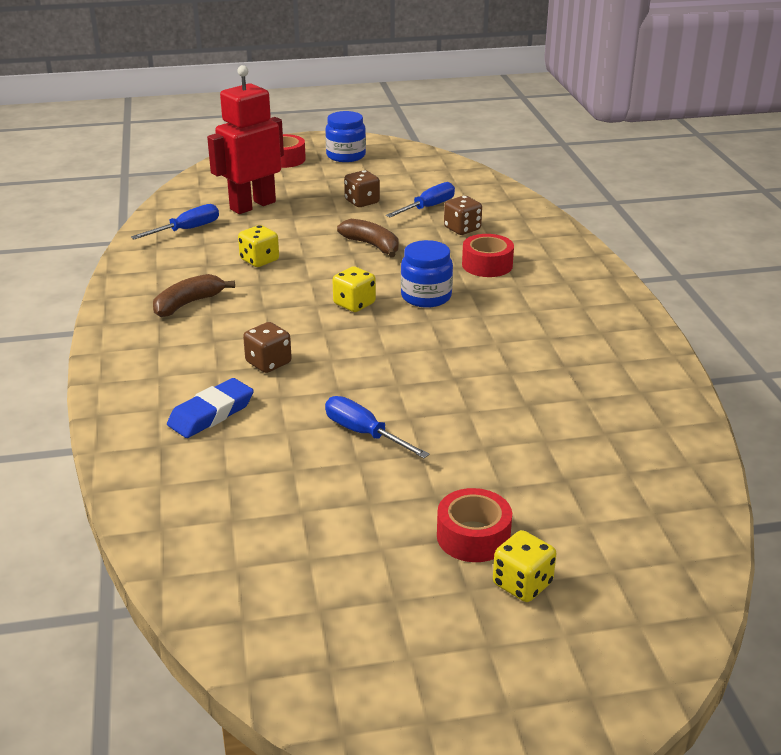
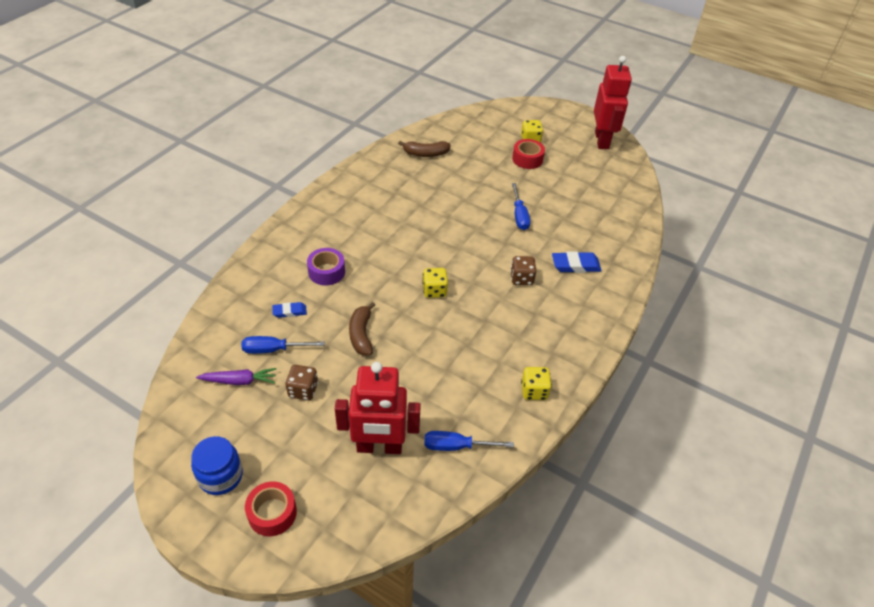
camera: 140 degrees left, 15 degrees up
(188, 304) = (524, 354): brown banana -> brown banana (425, 154)
(259, 260) = (443, 369): yellow dice -> yellow dice (534, 391)
(389, 691) = (602, 140): none -> red robot
(419, 186) = (239, 381): none -> purple carrot
(426, 296) = (392, 271): blue jar -> none
(462, 229) = (289, 312): brown dice -> blue eraser
(487, 265) = (326, 272): red tape -> purple tape

